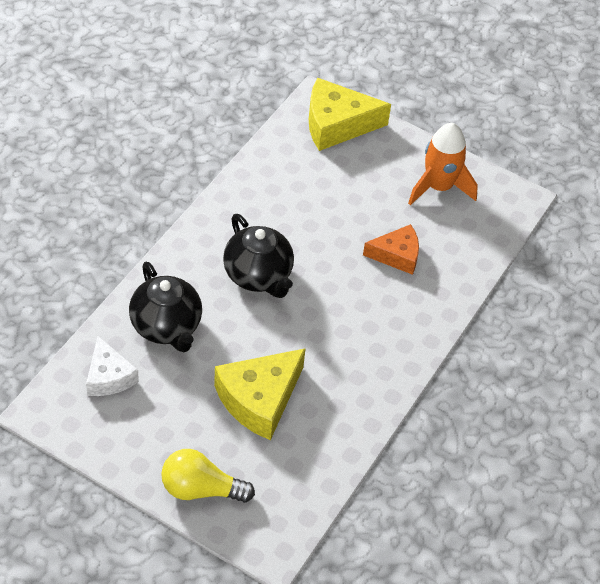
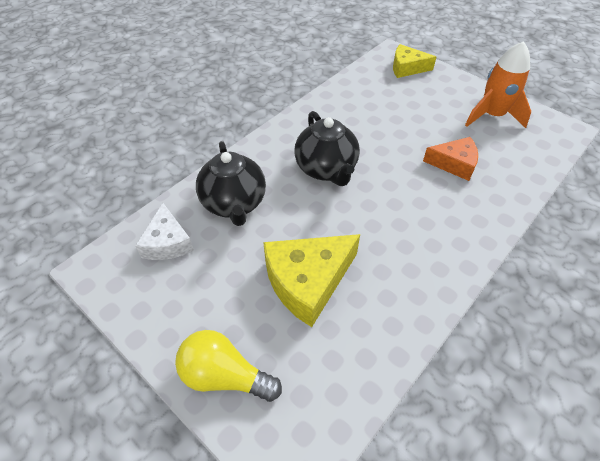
camera: 15 degrees right, 0 degrees up
(337, 124) = (407, 68): yellow cheese -> yellow cheese, size x0.63

